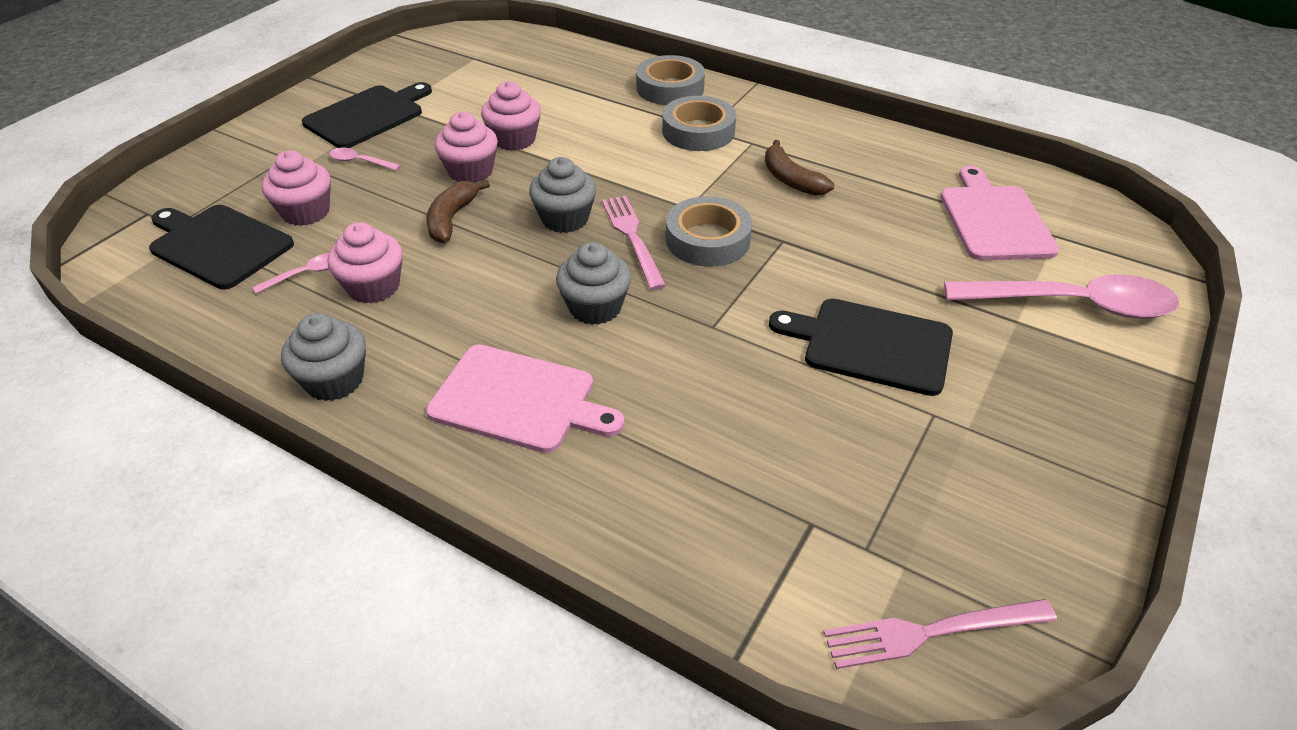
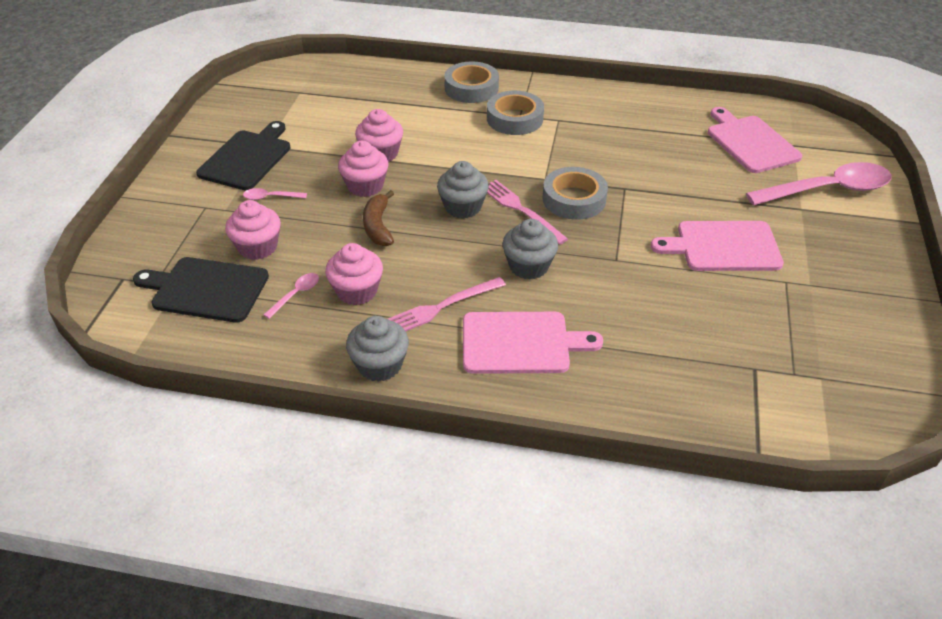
camera: 20 degrees left, 0 degrees up
(791, 180) = (603, 142): brown banana -> none
(870, 345) = (723, 247): black cutting board -> pink cutting board
(931, 632) = (856, 410): pink fork -> pink fork (441, 307)

